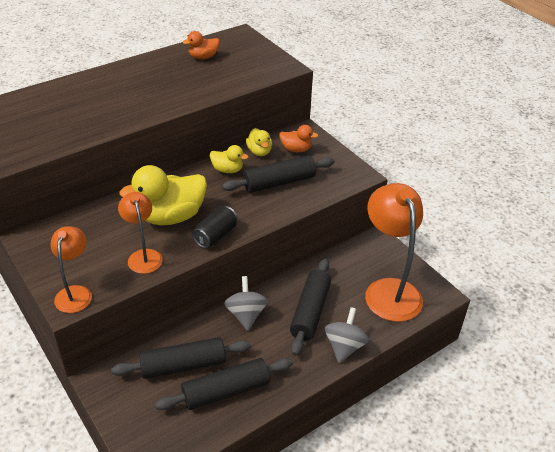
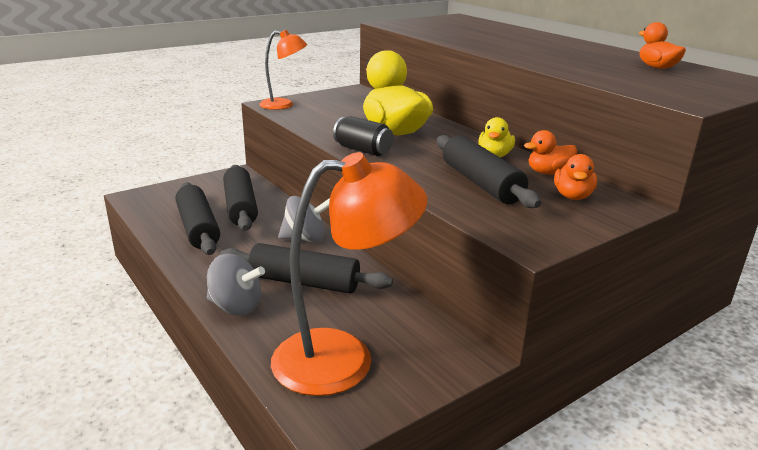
camera: 90 degrees right, 15 degrees down
(143, 256) = (330, 123): orange lamp -> none
(259, 152) = (548, 173): yellow duck -> orange duck

